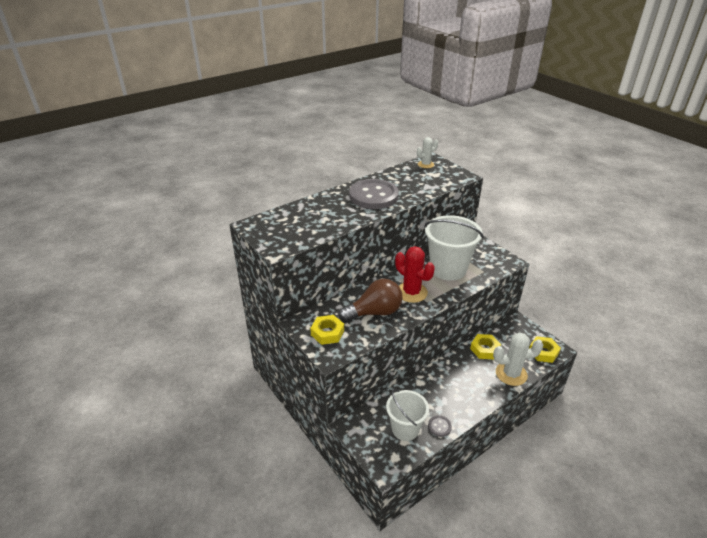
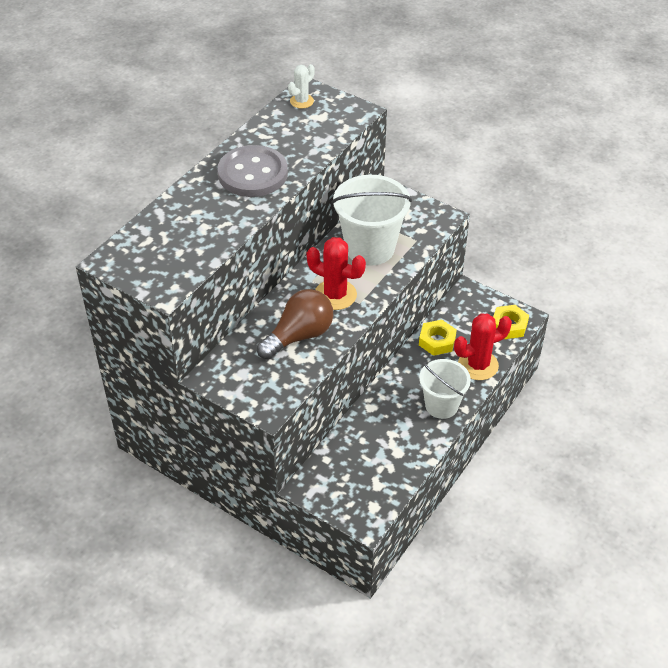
camera: 20 degrees left, 10 degrees up
(327, 333) = (251, 379): yellow nut -> none
(405, 429) = (373, 470): white bucket -> white bucket (441, 405)
(439, 426) = (413, 455): grey button -> none
(511, 374) = (478, 365): white cactus -> red cactus

